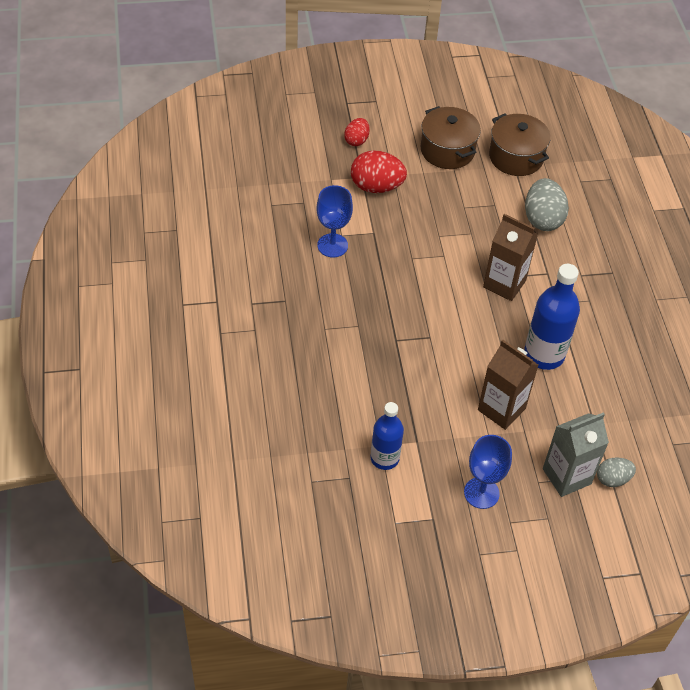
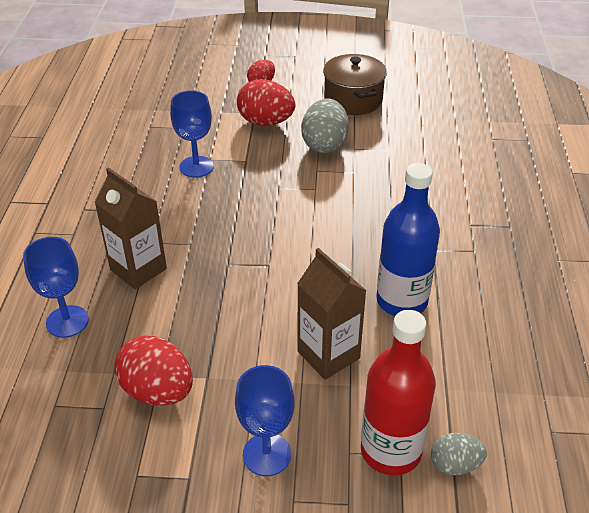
camera: 15 degrees right, 10 degrees down
(288, 411) = (67, 321): none -> blue goblet
(384, 458) = (158, 391): blue bottle -> red egg
(504, 284) = (376, 223): brown carton -> brown carton (138, 269)
(516, 157) = (425, 112): brown pot -> none
(542, 219) = (439, 167): grey egg -> grey egg (324, 144)
(566, 476) = (391, 451): grey carton -> red bottle

